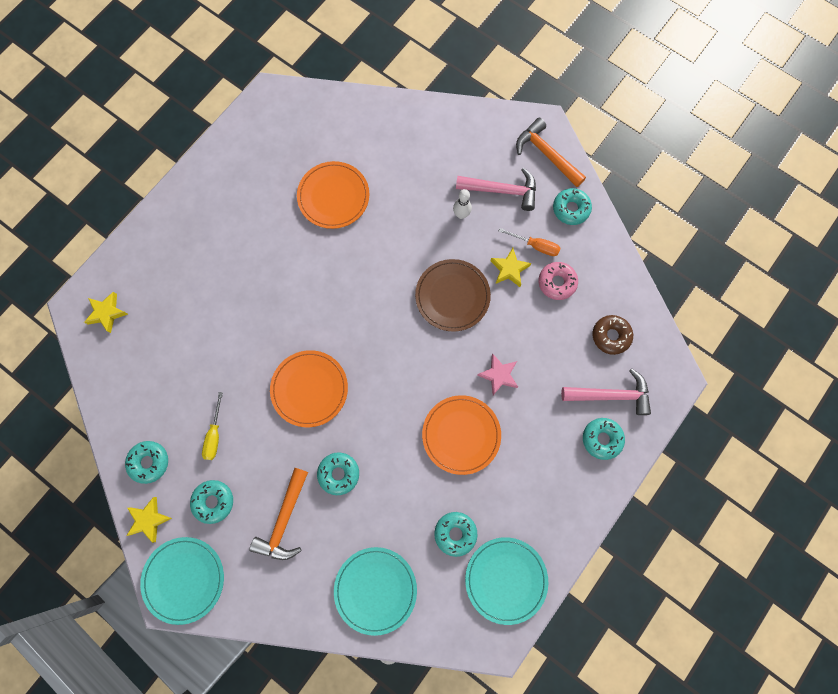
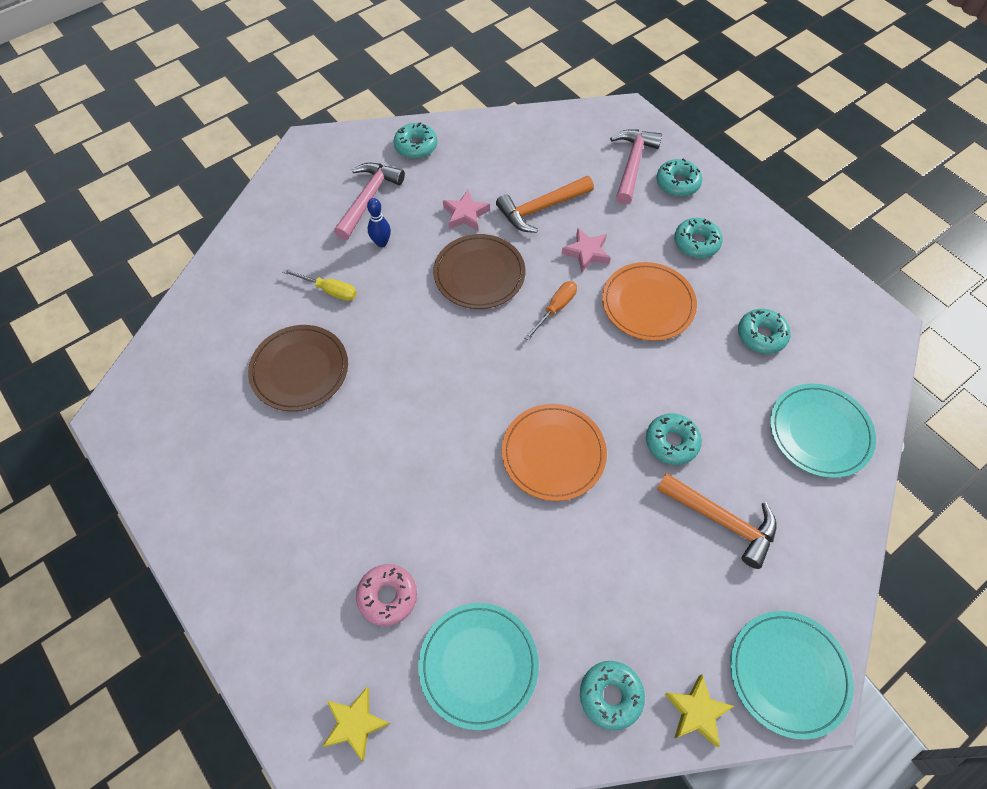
camera: 75 degrees left, 15 degrees down
(213, 501) = (683, 610): turquoise donut -> turquoise donut (696, 243)
(214, 435) = (589, 590): yellow screwdriver -> yellow screwdriver (329, 290)
(333, 196) = (299, 370): orange plate -> brown plate
(461, 214) = (381, 243): white bowling pin -> blue bowling pin
(506, 579) = (817, 300): turquoise plate -> turquoise plate (478, 665)
(509, 269) = (465, 214): yellow star -> pink star
(535, 246) = (446, 185): orange screwdriver -> orange screwdriver (555, 309)
(546, 154) = (343, 150): orange hammer -> orange hammer (541, 208)
(557, 282) = (495, 178): pink donut -> pink donut (387, 596)
(611, 336) = (569, 149): brown donut -> none

